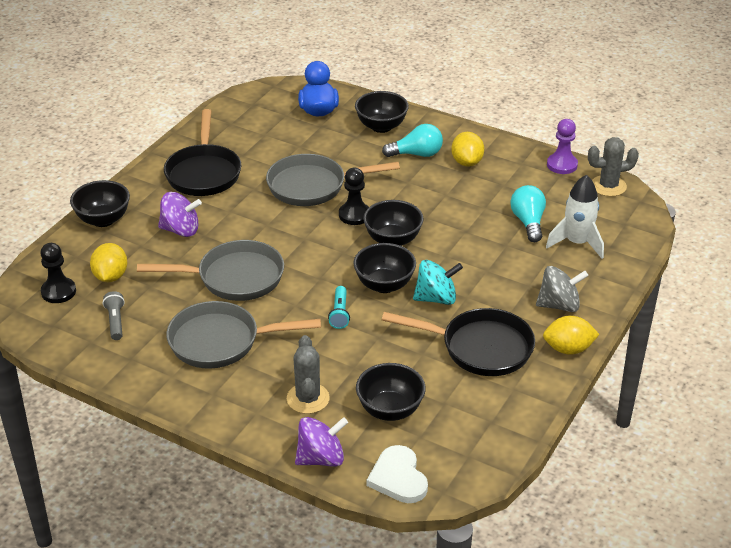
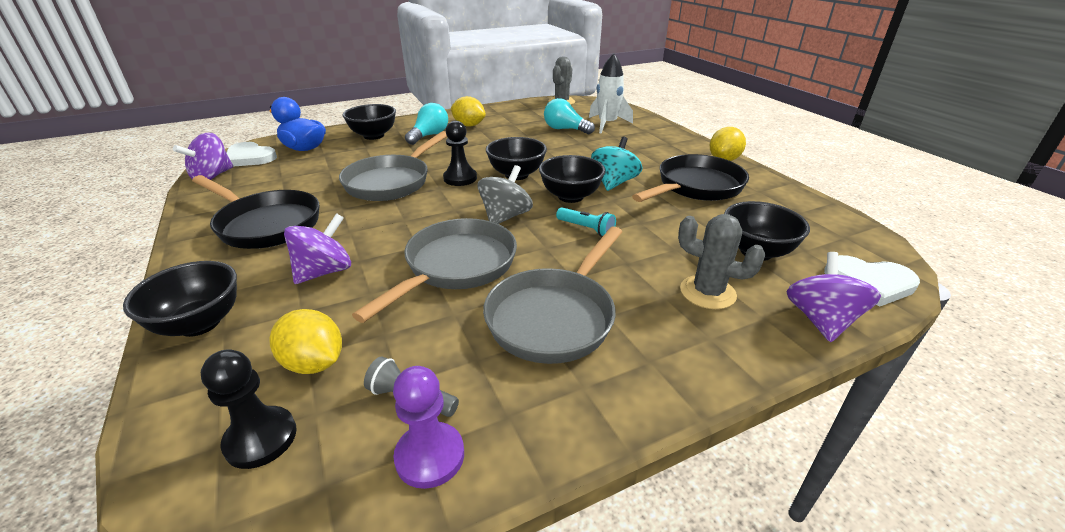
camera: 55 degrees left, 5 degrees down
(234, 105) = (212, 176): none -> purple spinning top
(276, 98) = (249, 157): none -> white heart
(559, 305) = (669, 148): grey spinning top -> grey spinning top (505, 216)
(562, 165) = (520, 105): purple pawn -> purple pawn (430, 456)

